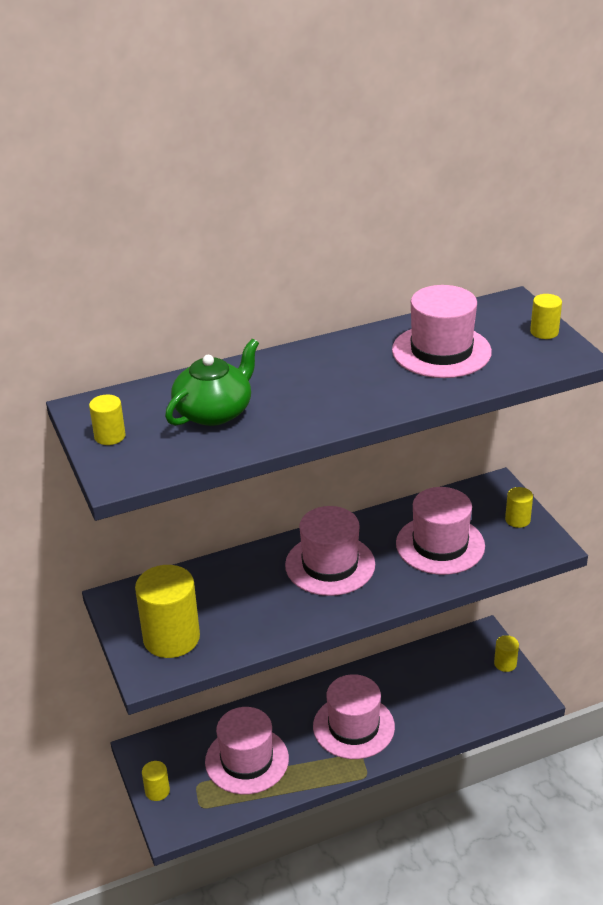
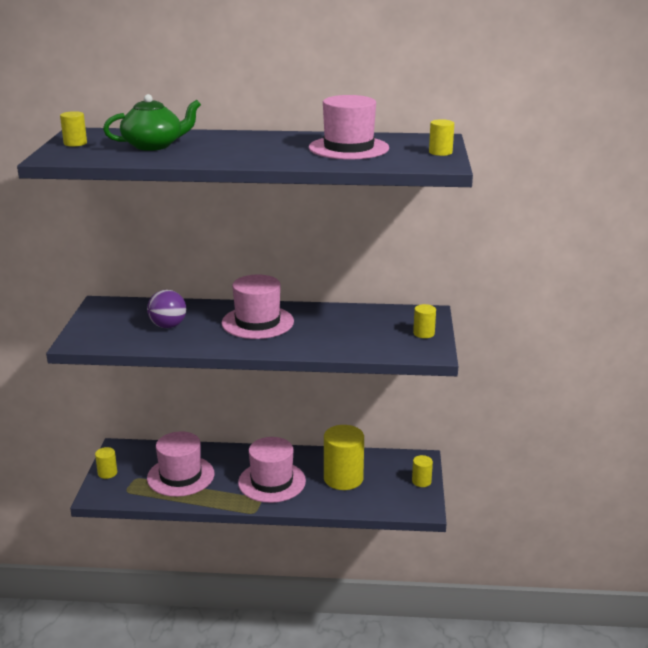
camera: 25 degrees right, 10 degrees down
(171, 638) = (111, 330): yellow cylinder -> yellow cylinder (343, 478)
(233, 607) = (168, 326): none -> purple ball
(440, 545) = (348, 332): pink hat -> none

